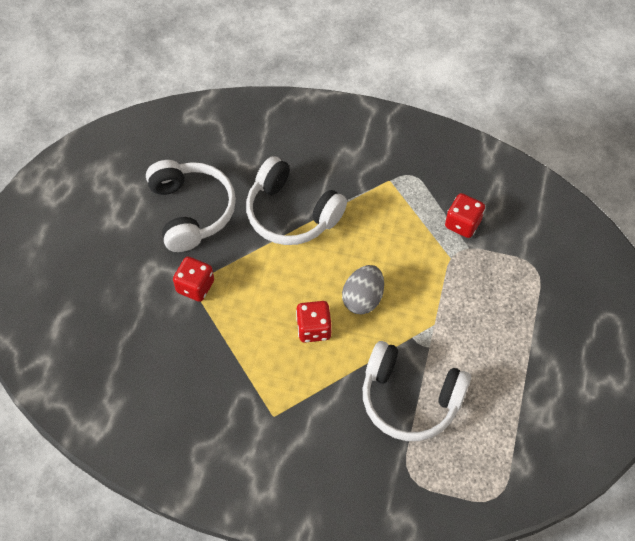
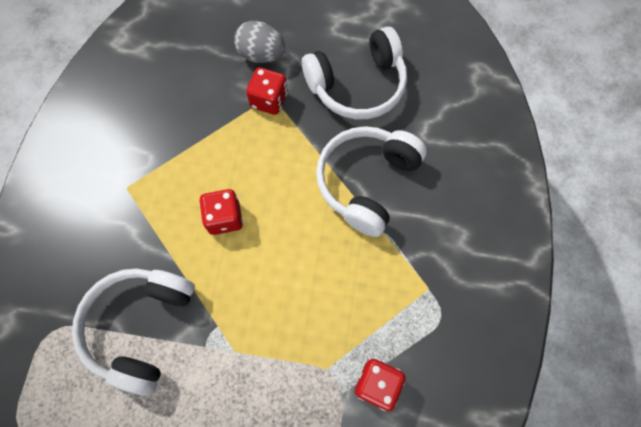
camera: 85 degrees right, 10 degrees up
(363, 298) = (263, 267): grey egg -> grey egg (261, 55)

